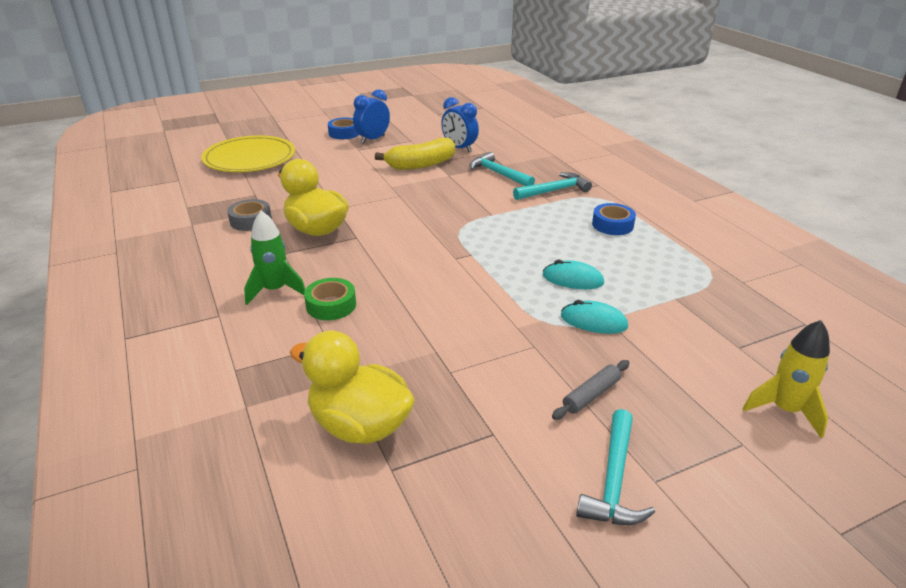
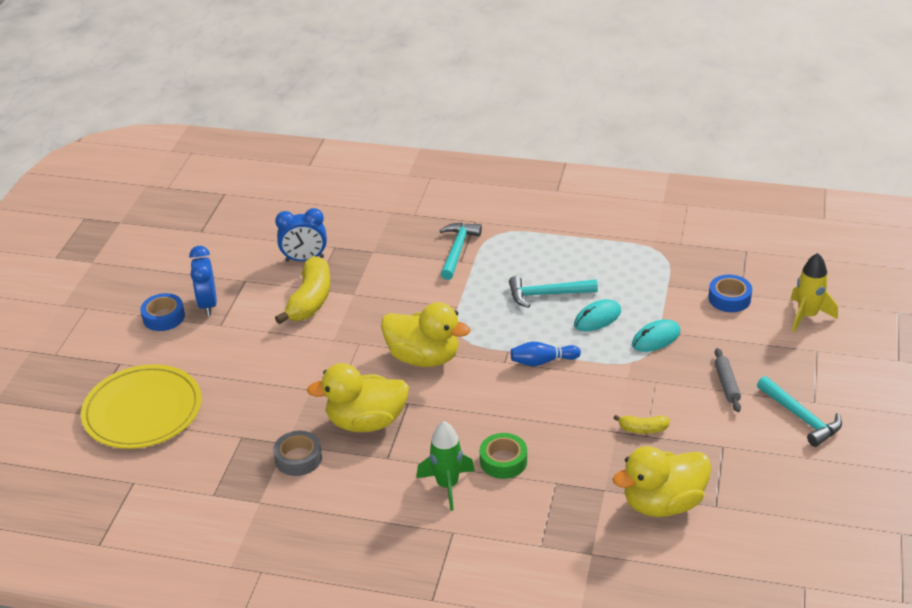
camera: 50 degrees left, 5 degrees up
(415, 224) = (424, 358): none -> yellow duck
(456, 366) = (643, 429): none -> yellow banana
(479, 275) = (542, 361): none -> blue bowling pin
(498, 174) = (388, 264): turquoise hammer -> turquoise hammer (547, 294)
(612, 225) = (546, 253): blue tape -> blue tape (729, 298)

